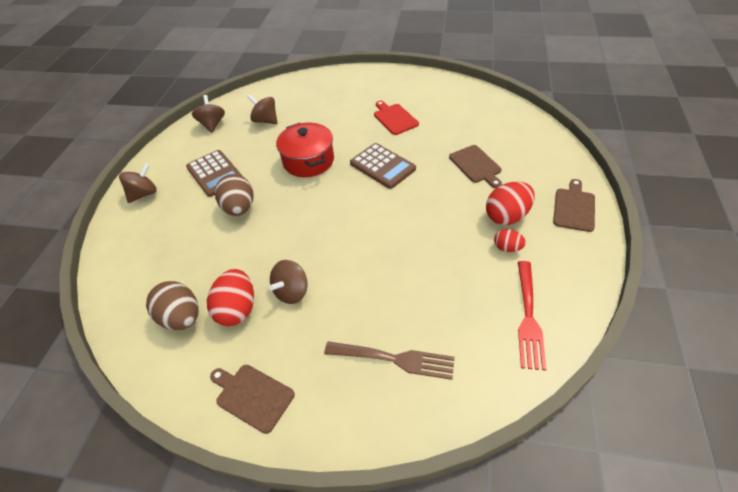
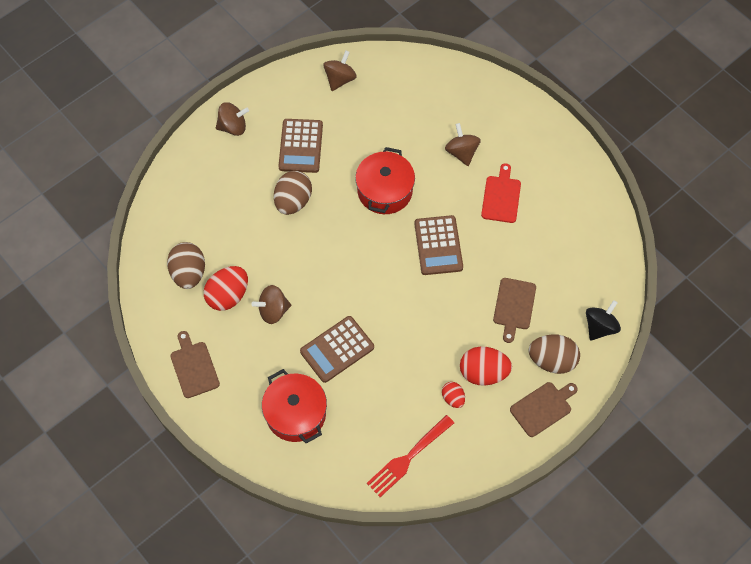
camera: 35 degrees right, 15 degrees up
(265, 120) = (388, 110): brown spinning top -> brown spinning top (461, 152)
(378, 281) = (337, 349): none -> brown calculator
(394, 359) = (296, 414): brown fork -> red pot
(541, 177) = (552, 360): none -> brown egg
(543, 141) = (600, 327): none -> black spinning top

